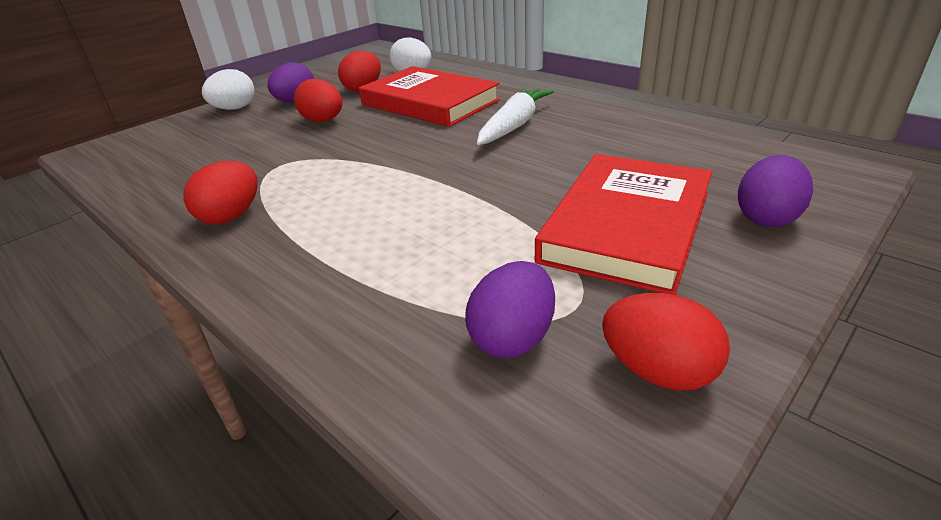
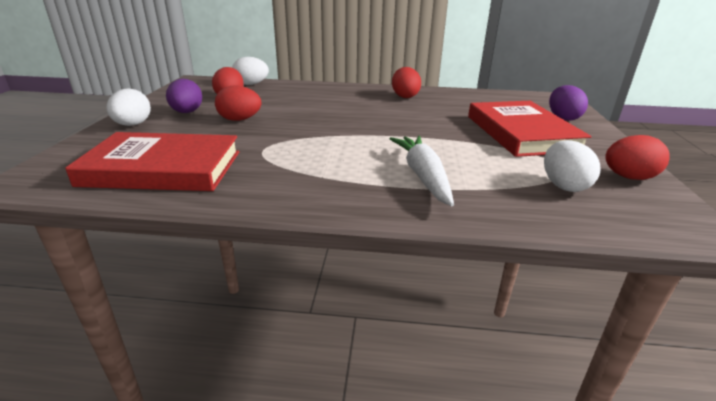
camera: 40 degrees left, 5 degrees down
(231, 216) = (293, 184): red egg -> red egg (405, 96)
(429, 102) = (300, 98): red book -> red book (162, 168)
(512, 338) = (563, 186): purple egg -> white egg
(514, 125) = (381, 102): white carrot -> white carrot (423, 176)

